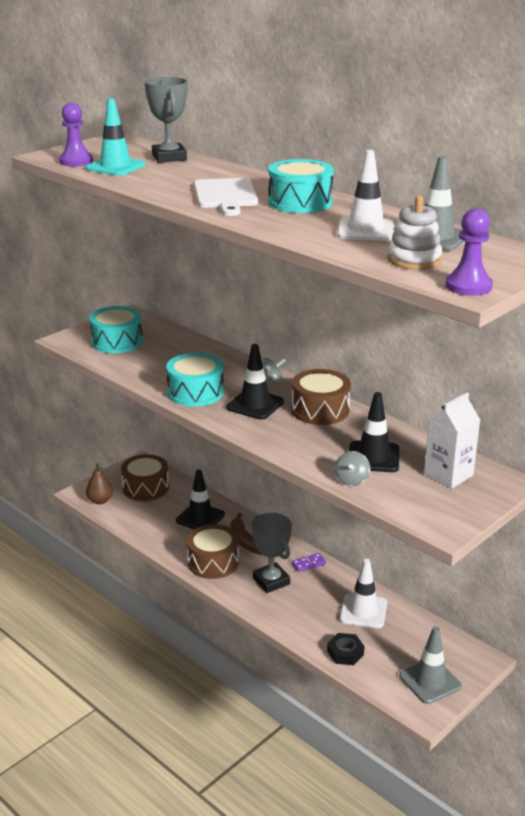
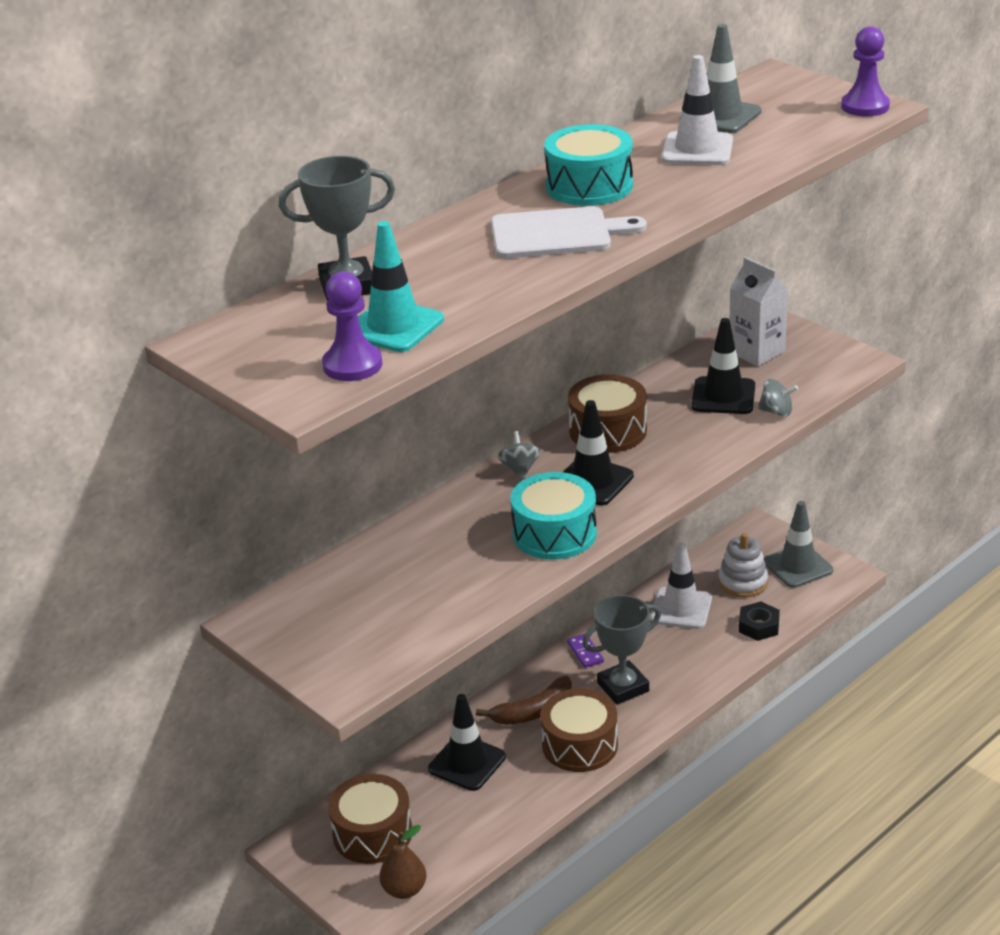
camera: 85 degrees left, 5 degrees up
(117, 342) = (365, 625): turquoise drum -> none
(414, 260) = (794, 128): white stacking toy -> white stacking toy (743, 582)

